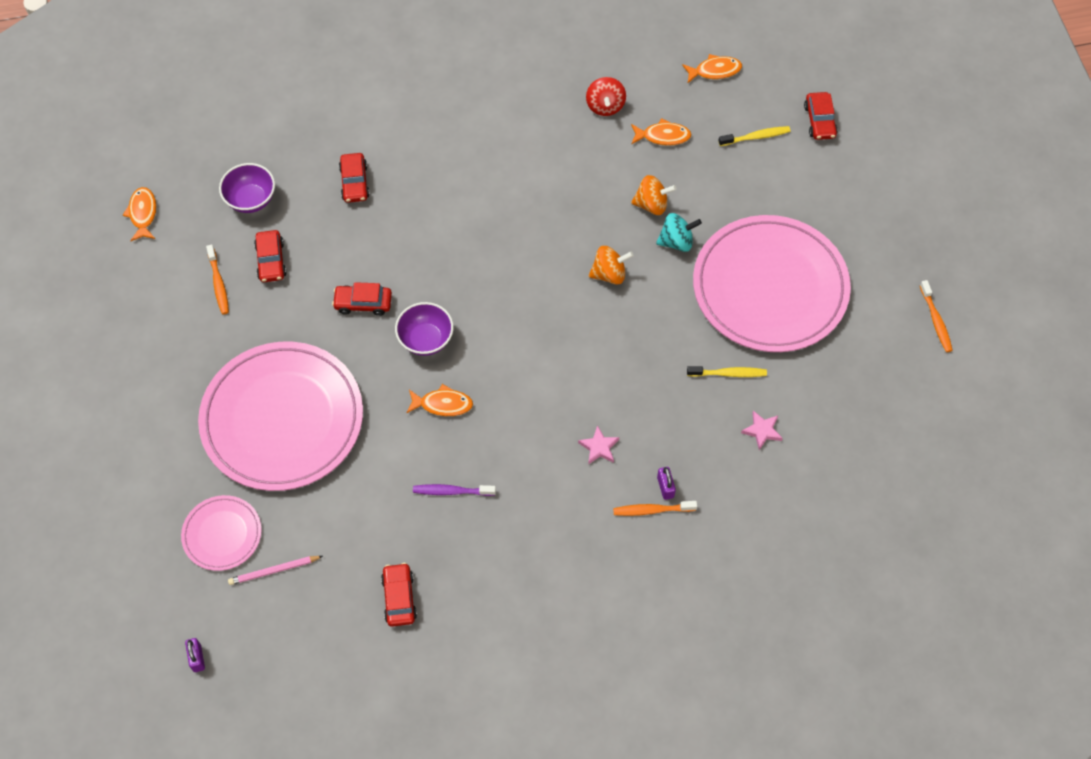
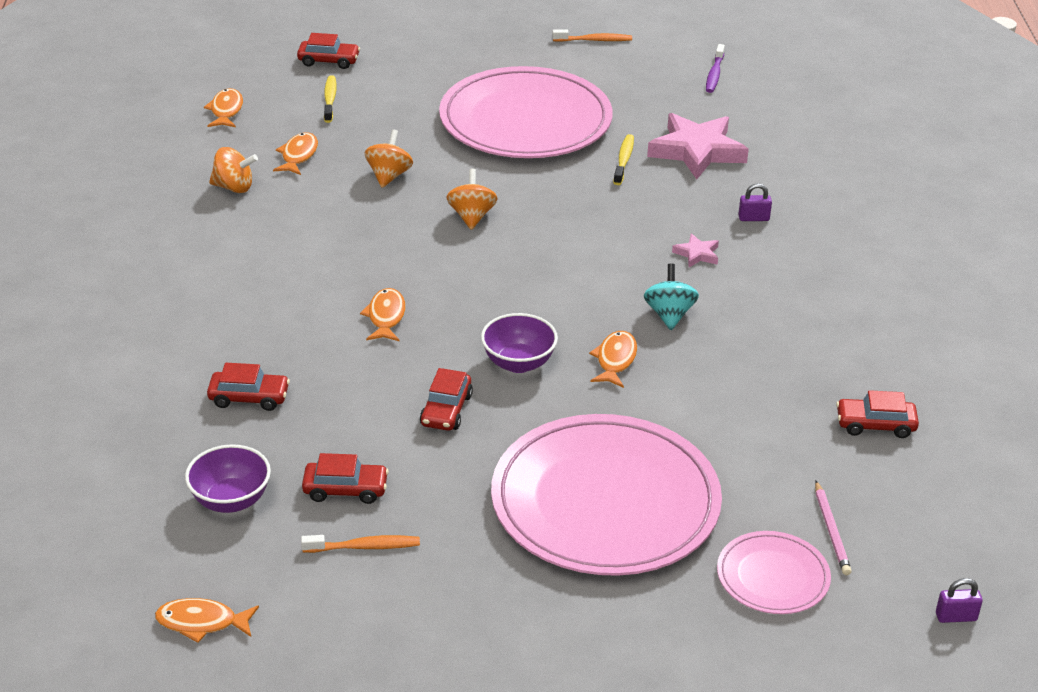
camera: 80 degrees left, 25 degrees down
(451, 491) = (736, 367): purple toothbrush -> purple toothbrush (714, 74)
(463, 243) = (386, 316): none -> orange fish
(605, 106) = (234, 187): red spinning top -> orange spinning top
(652, 510) = (780, 230): orange toothbrush -> none
(676, 241) = (445, 167): turquoise spinning top -> turquoise spinning top (669, 315)
(762, 431) = (697, 151): pink star -> pink star, size x2.23

